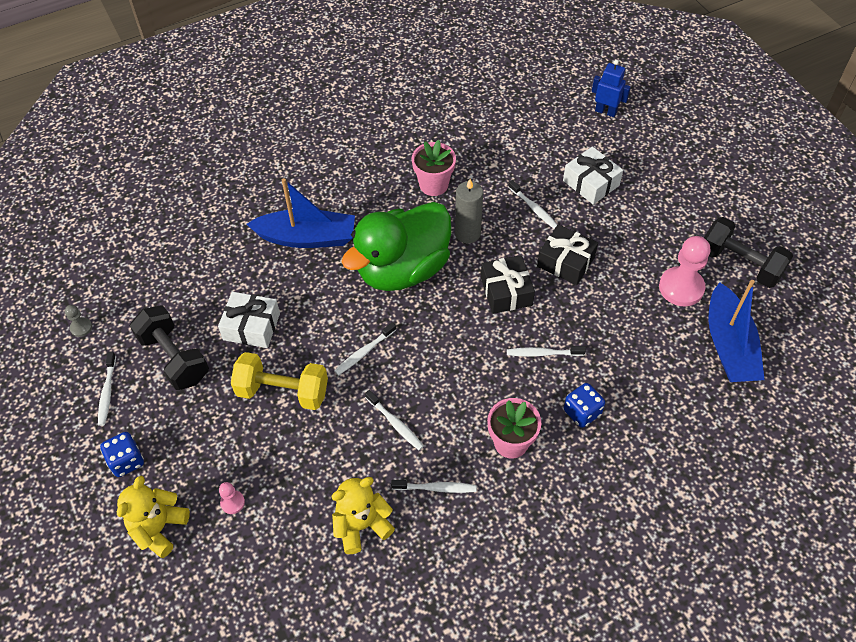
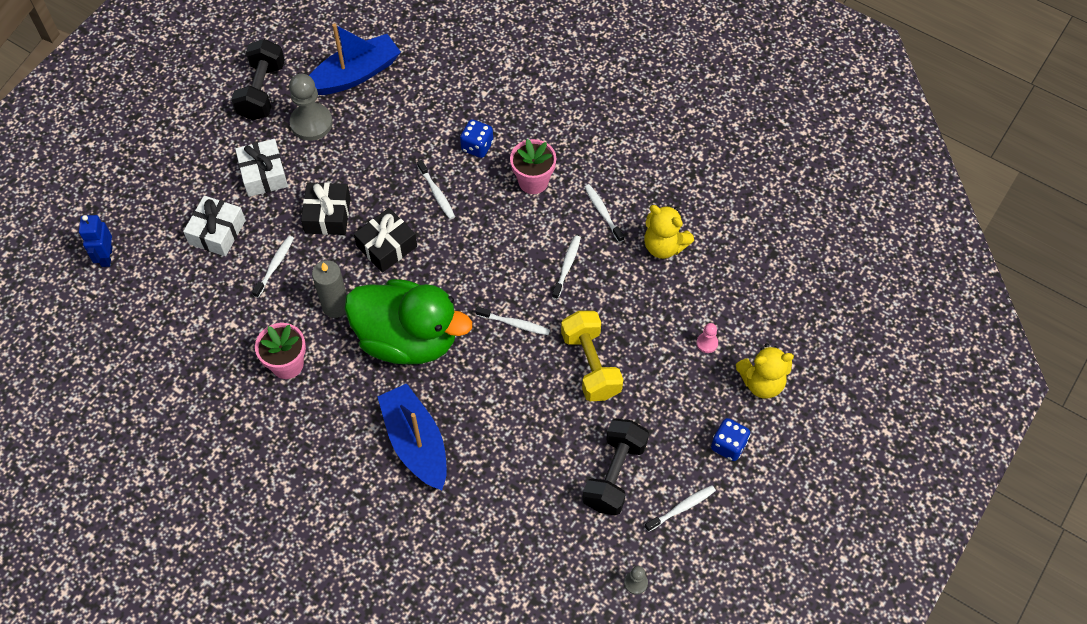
camera: 120 degrees left, 5 degrees up
(251, 326) = (543, 430): white gift -> white gift (264, 174)
(681, 288) = (311, 123): pink pawn -> grey pawn

